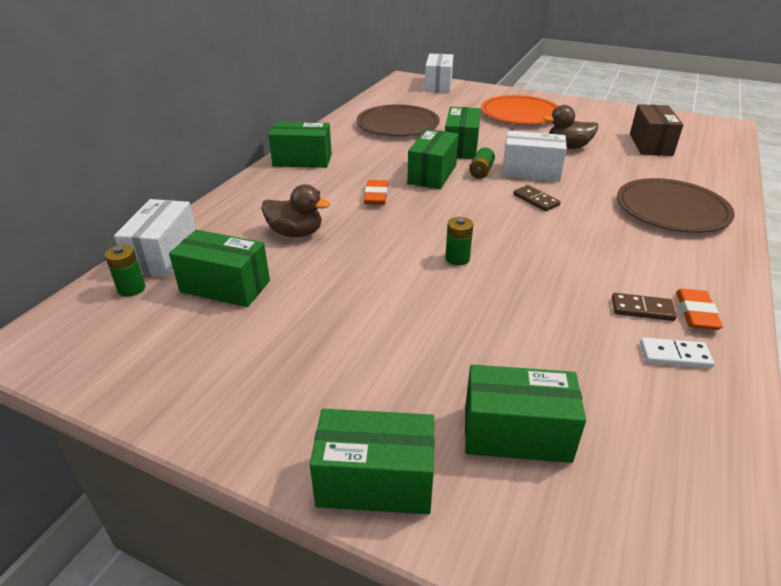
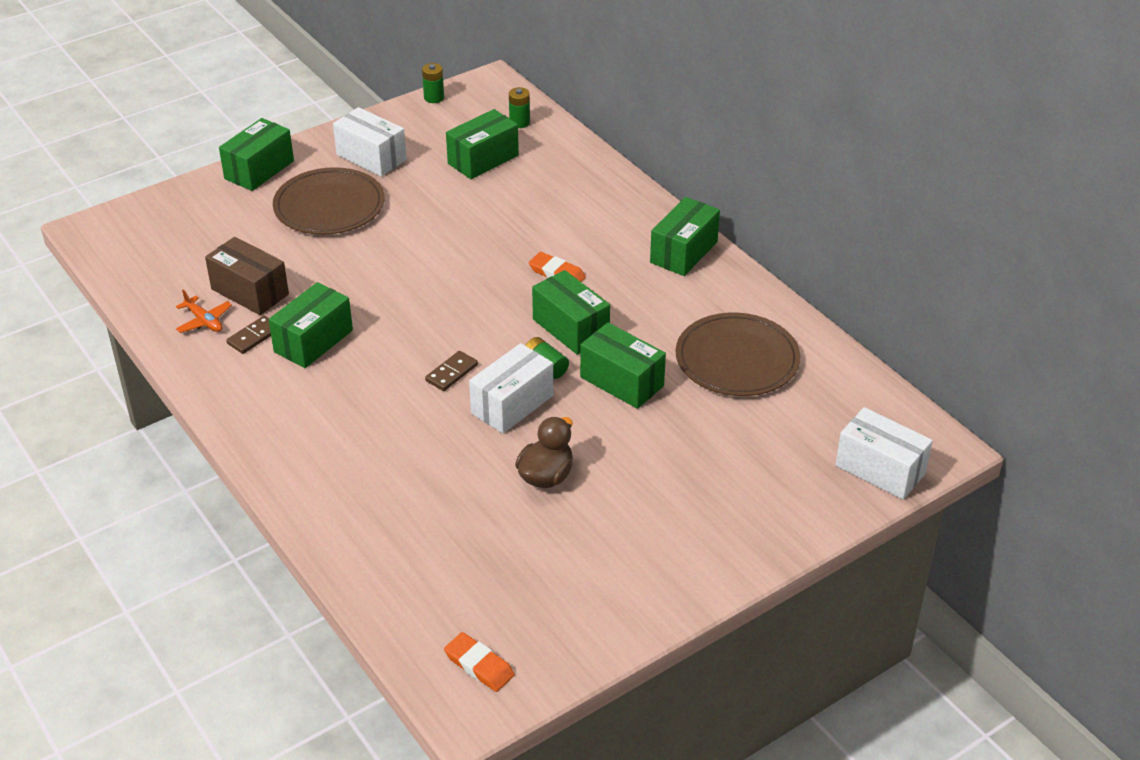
camera: 120 degrees right, 5 degrees up
(164, 255) = (555, 141): white box -> white box (371, 157)
(296, 233) = (530, 208): brown duck -> none
(457, 258) = (408, 277): green battery -> green battery (434, 98)
(516, 434) = (231, 225): green box -> green box (313, 341)
(520, 114) = (690, 496): orange plate -> none
(535, 200) = (451, 373): brown domino -> brown domino turned 45 degrees counterclockwise
(650, 144) = (486, 563): brown box -> brown box (250, 292)
(671, 209) = (343, 459): brown plate -> brown plate (329, 206)
(675, 355) = (204, 321): white domino -> orange plane
(696, 313) = (220, 361): orange eraser -> orange eraser (479, 665)

